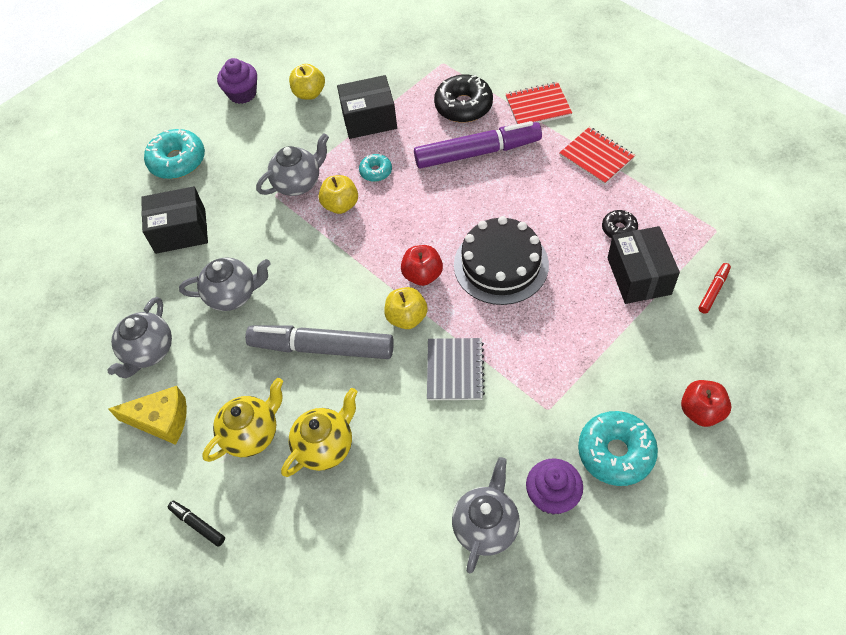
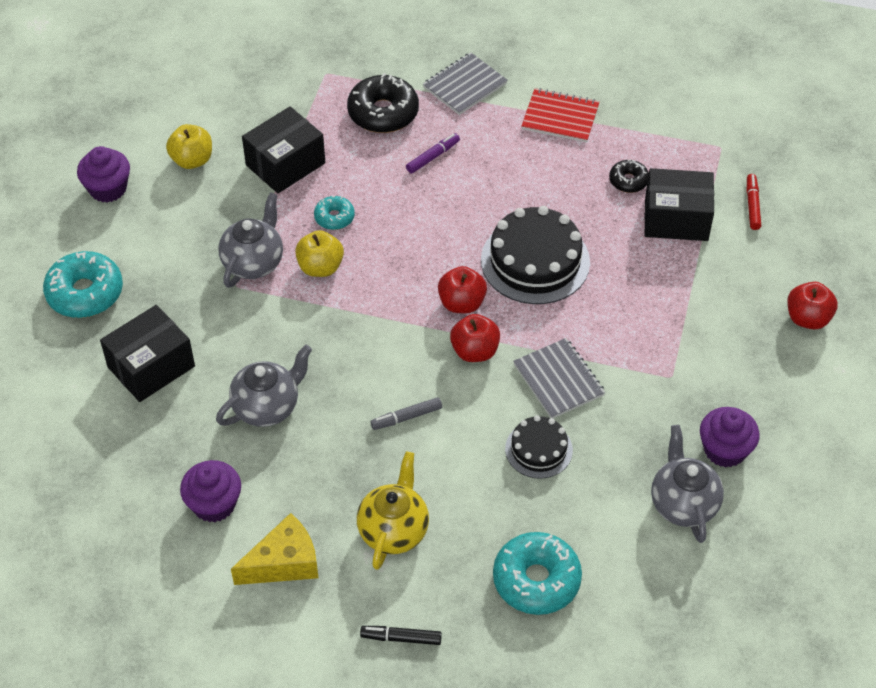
camera: 35 degrees left, 5 degrees down
(148, 352) = (214, 504): grey teapot -> purple cupcake
(322, 348) = (406, 417): grey marker -> grey marker, size x0.43
(325, 446) = (479, 507): yellow teapot -> none
(401, 421) = (538, 449): none -> black cake
(407, 317) = (475, 351): yellow apple -> red apple
(477, 152) = (433, 157): purple marker -> purple marker, size x0.43
(538, 106) = (464, 85): red notebook -> grey notebook
(615, 452) = (756, 387): turquoise donut -> turquoise donut (536, 580)
(639, 276) = (676, 219): black box -> black box turned 45 degrees counterclockwise

